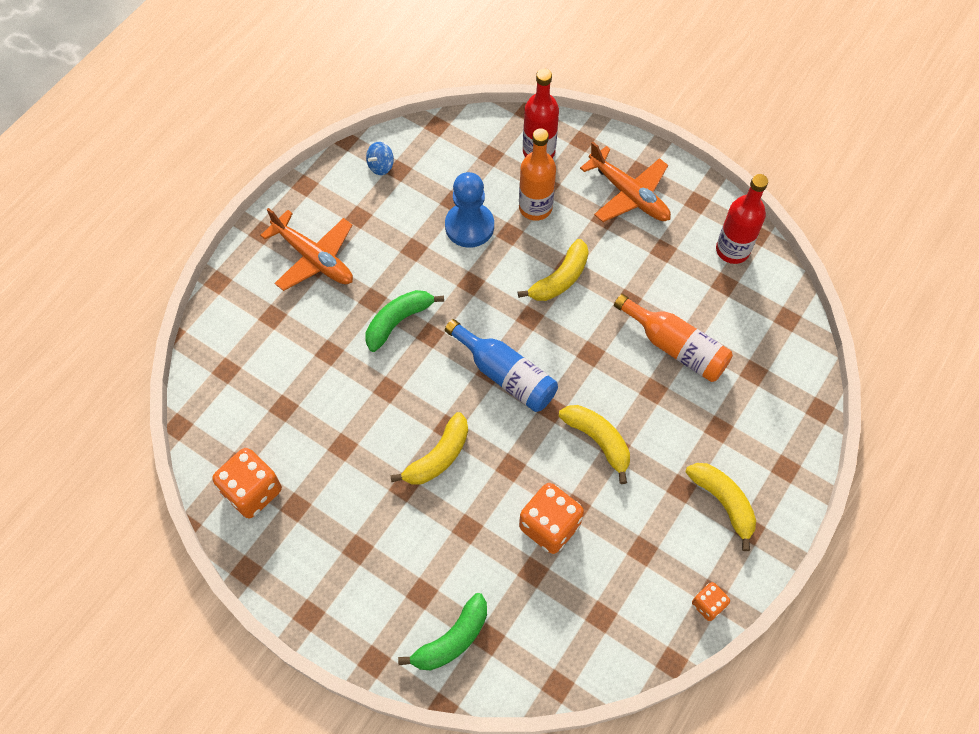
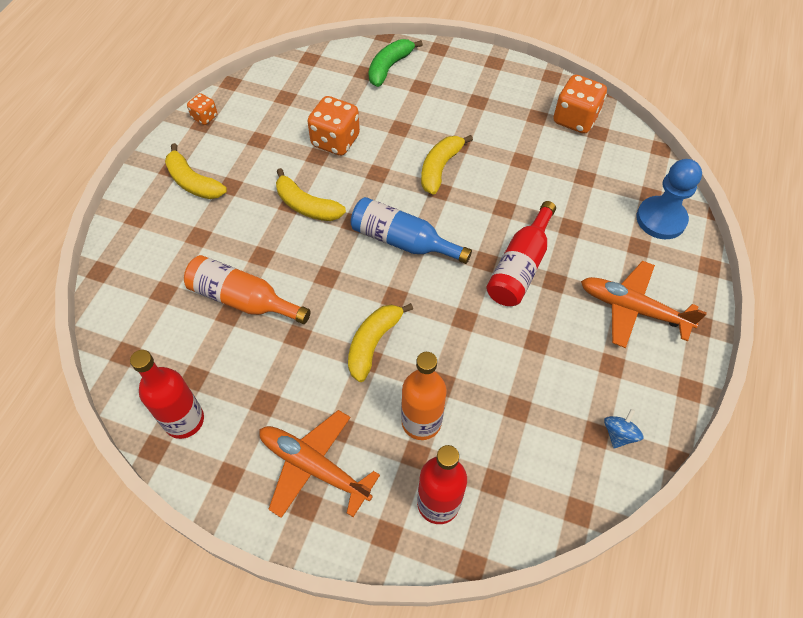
camera: 165 degrees right, 5 degrees down
(398, 321) = (520, 266): green banana -> red bottle
(469, 226) = (488, 381): blue pawn -> blue pawn (661, 219)

